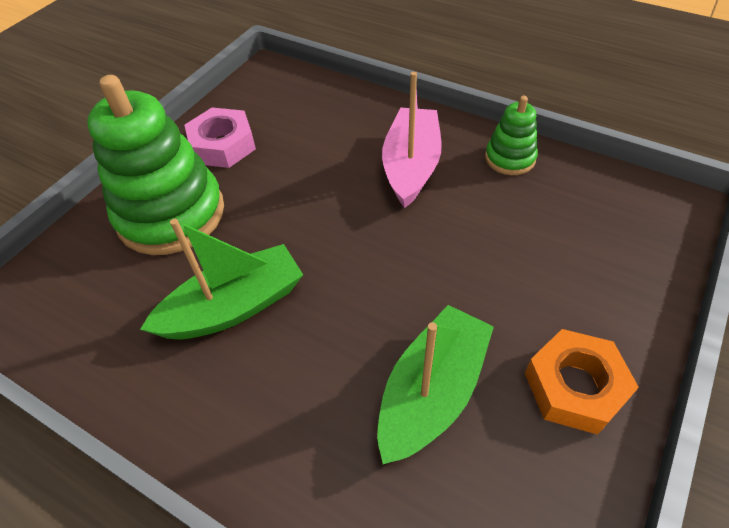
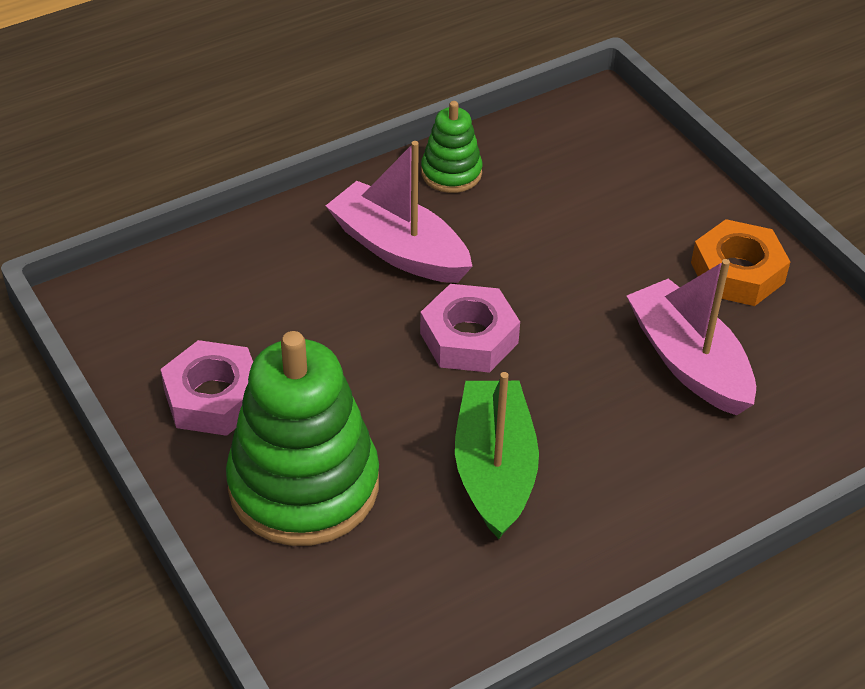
camera: 65 degrees left, 5 degrees down
(354, 237) = (469, 338): none -> pink nut
(432, 392) = (688, 361): green boat -> pink boat

